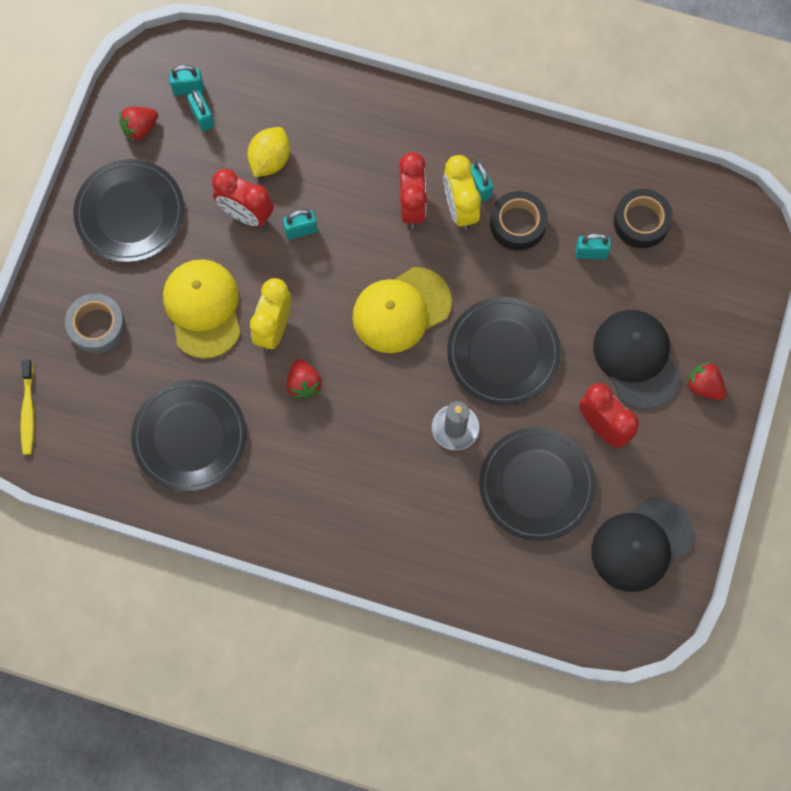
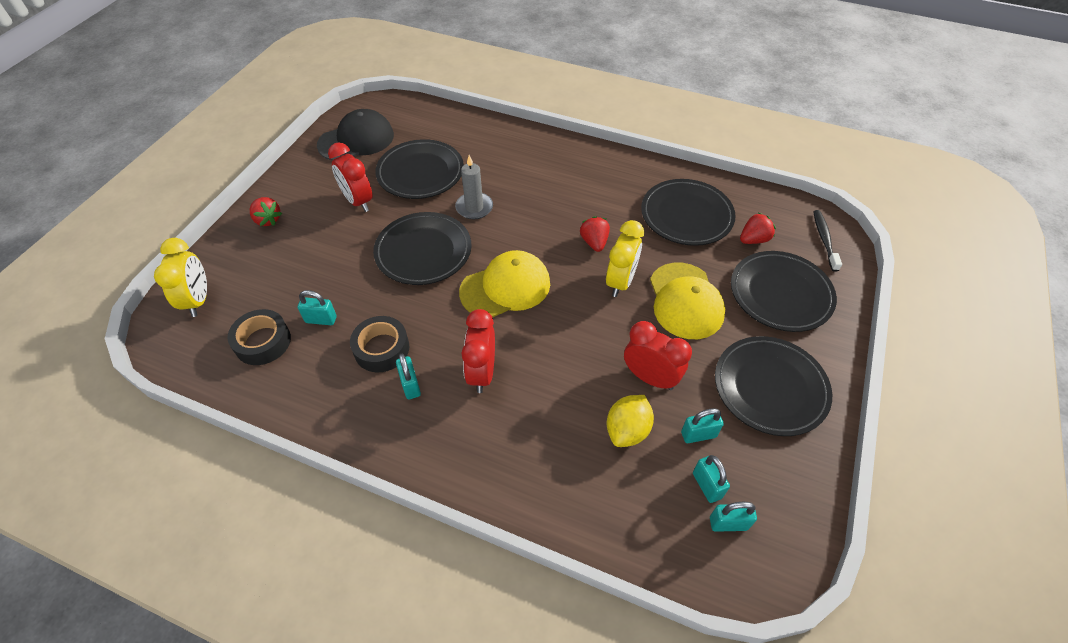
camera: 175 degrees left, 20 degrees down
(28, 411) = (824, 239): yellow toothbrush -> black toothbrush
(97, 326) = (780, 294): grey tape -> black plate
(140, 128) = (777, 478): red strawberry -> red strawberry (753, 239)
(301, 230) = (595, 359): turquoise padlock -> turquoise padlock (698, 434)
(460, 208) = (434, 367): yellow clock -> yellow clock (198, 300)
(636, 359) = (314, 240): black cap -> none

